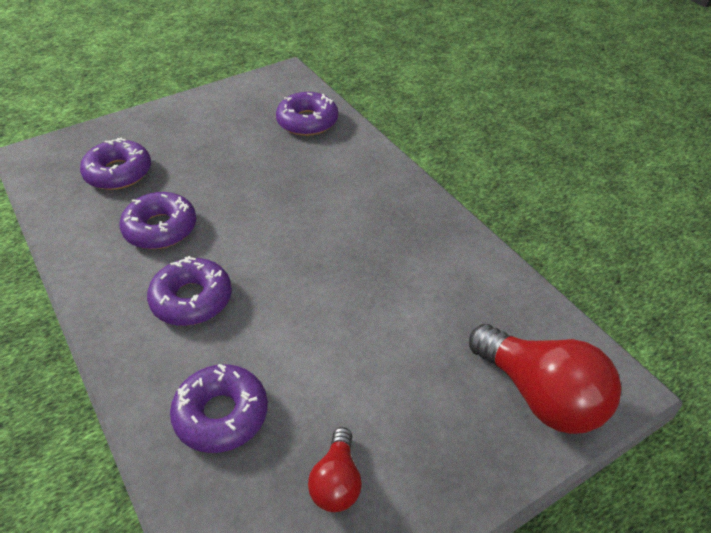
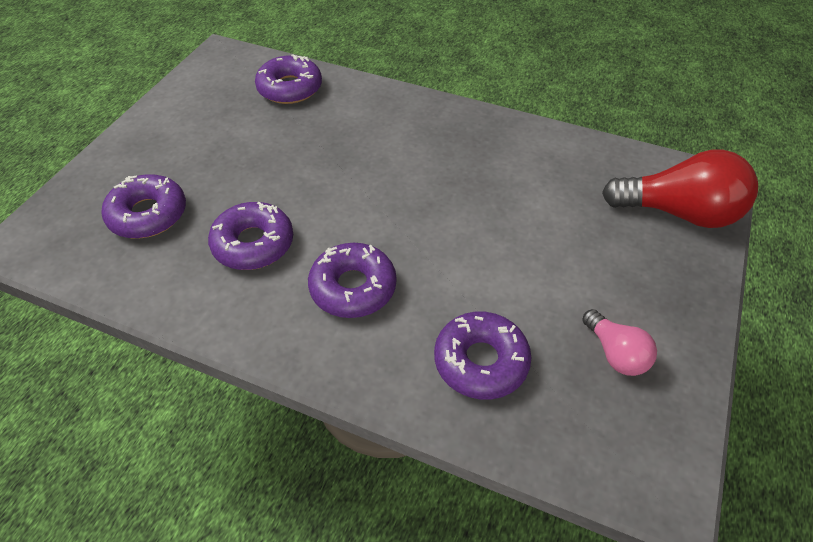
camera: 35 degrees left, 5 degrees up
(337, 482) = (615, 353): red light bulb -> pink light bulb

